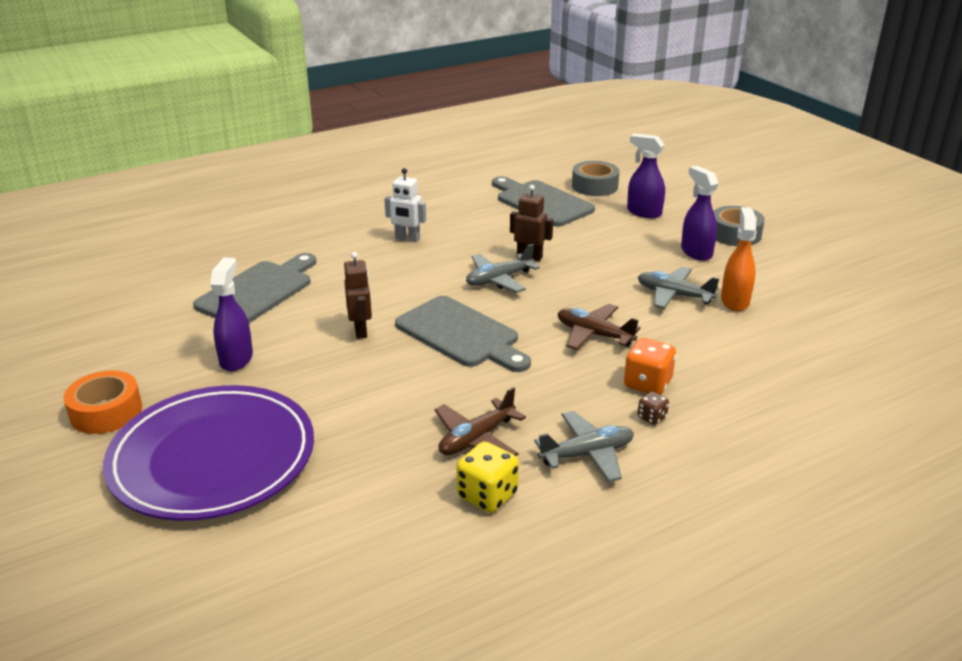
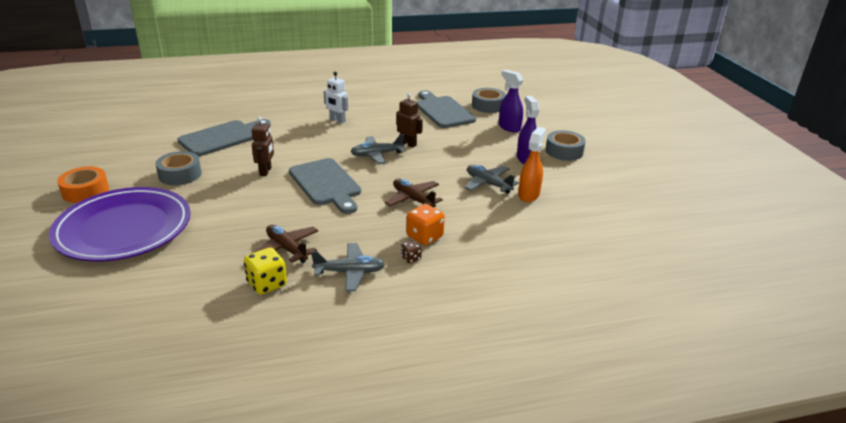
camera: 15 degrees right, 0 degrees up
(236, 359) = (180, 175): purple spray bottle -> grey tape
(476, 439) = (286, 249): brown plane -> brown plane turned 75 degrees clockwise

